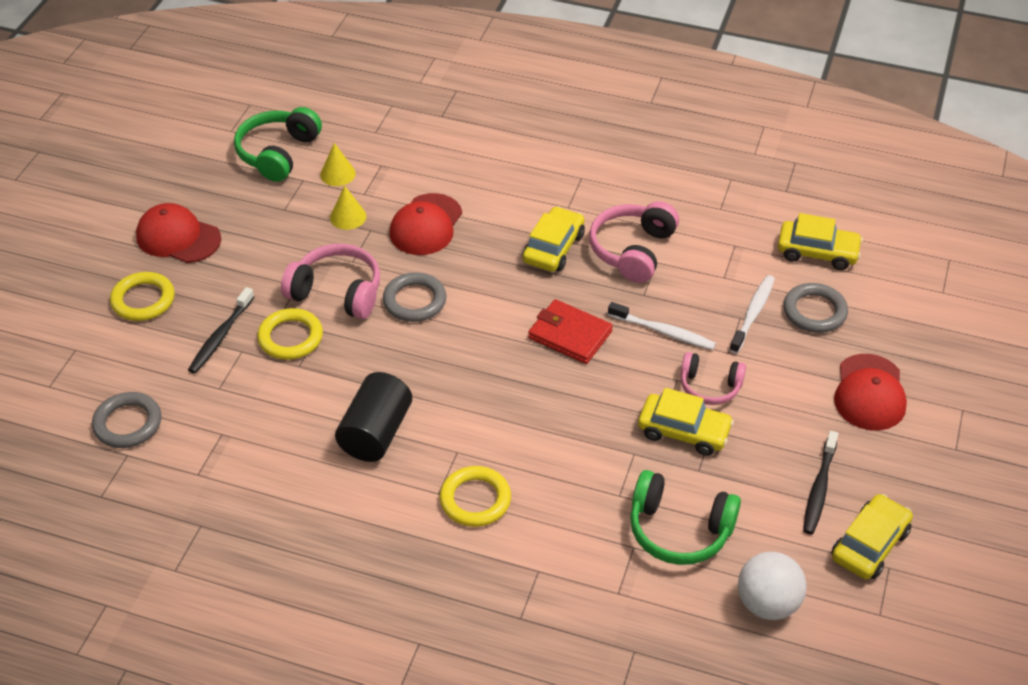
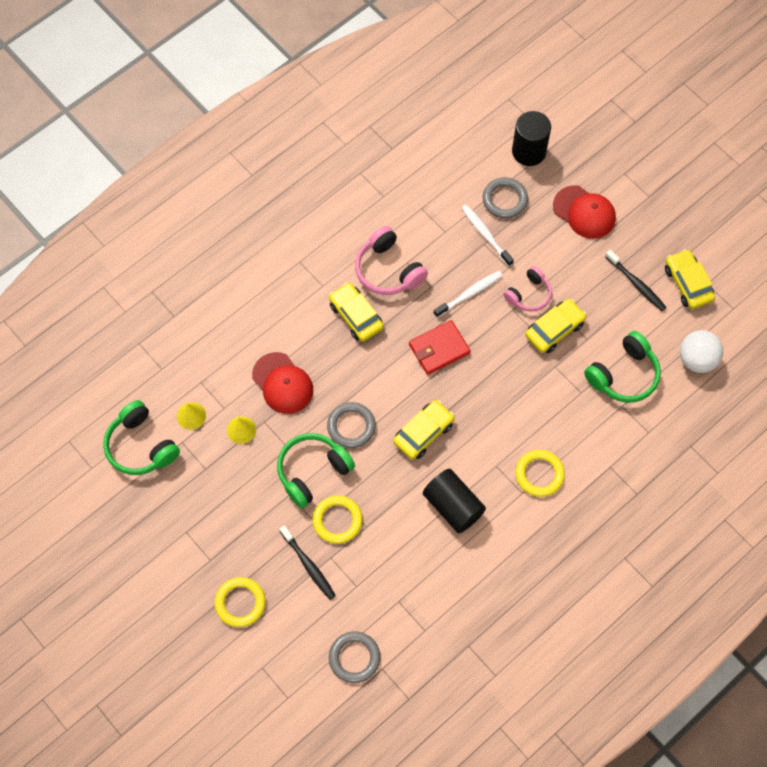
camera: 60 degrees left, 20 degrees up
(178, 237) = (189, 553): red cap -> none
(337, 292) = (312, 471): pink headphones -> green headphones
(817, 252) = (457, 166): yellow car -> yellow car (423, 433)
(899, 306) = (529, 151): none -> black cylinder

